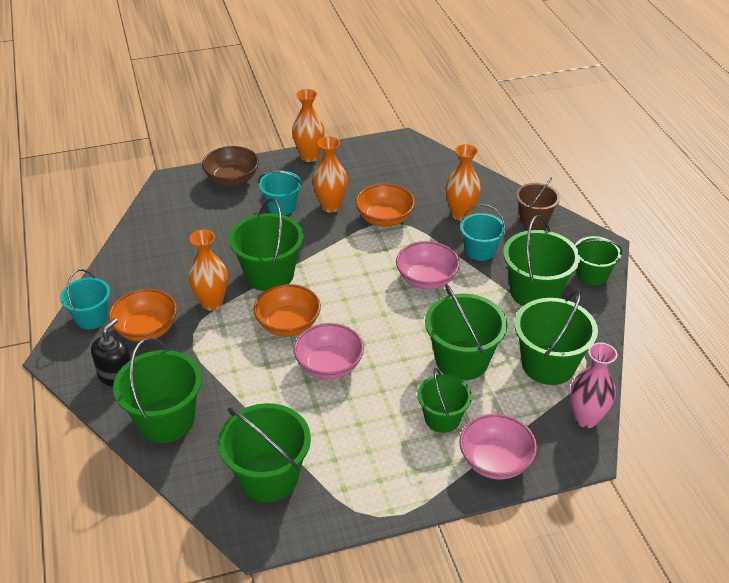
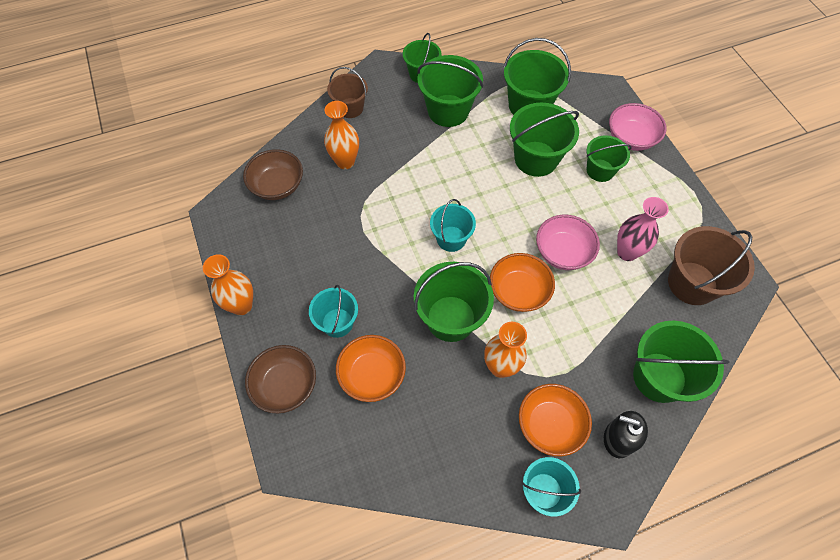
camera: 95 degrees left, 20 degrees up
(268, 477) = (692, 283): green bucket -> brown bucket
(330, 206) = (335, 274): orange vase -> none
(384, 219) = (355, 223): orange bowl -> orange bowl (372, 375)
(426, 279) = (441, 185): pink bowl -> none
(432, 173) = (277, 186): none -> brown bowl
(480, 251) = (398, 147): turquoise bucket -> turquoise bucket (451, 239)
(586, 418) = (577, 87): pink vase -> pink vase (627, 252)

